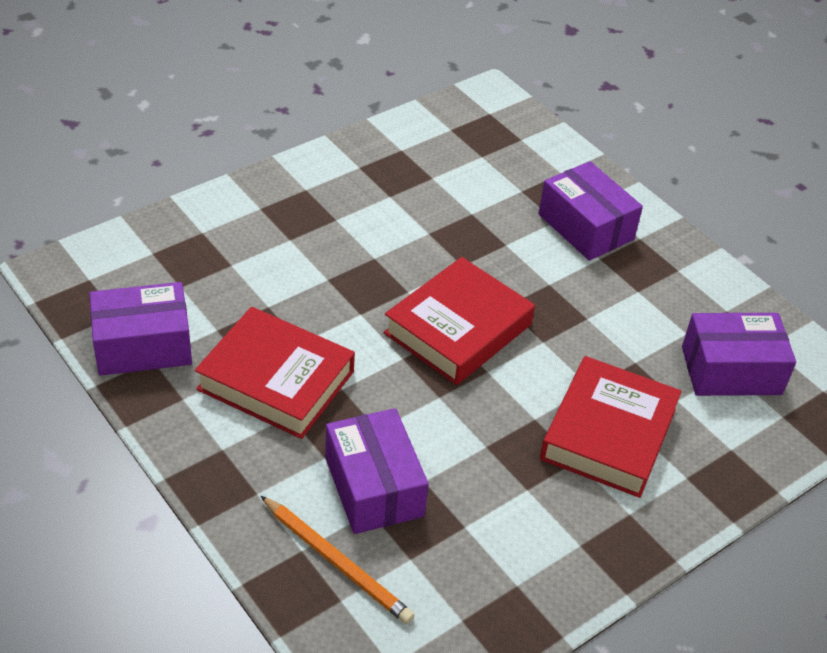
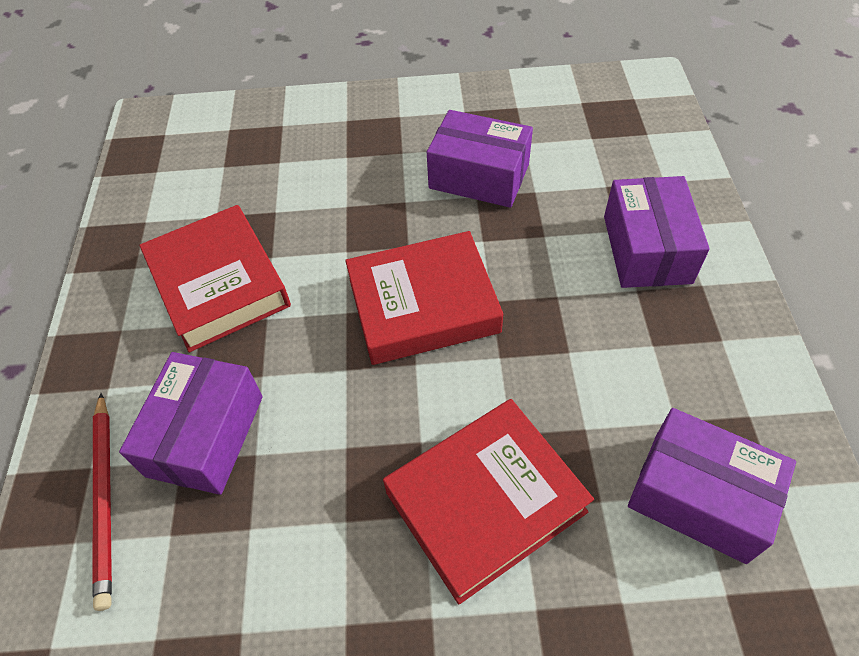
camera: 40 degrees right, 10 degrees up
(143, 346) = (149, 206): purple box -> purple box (479, 176)
(337, 562) = (105, 498): orange pencil -> red pencil

